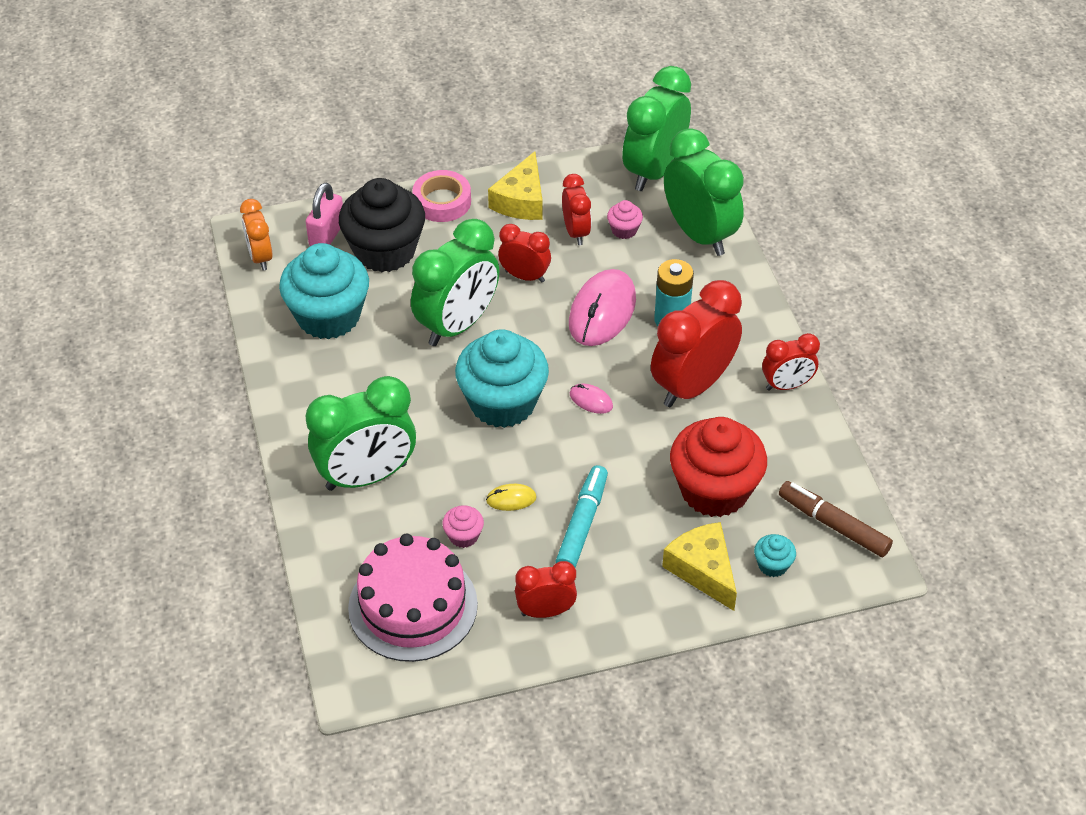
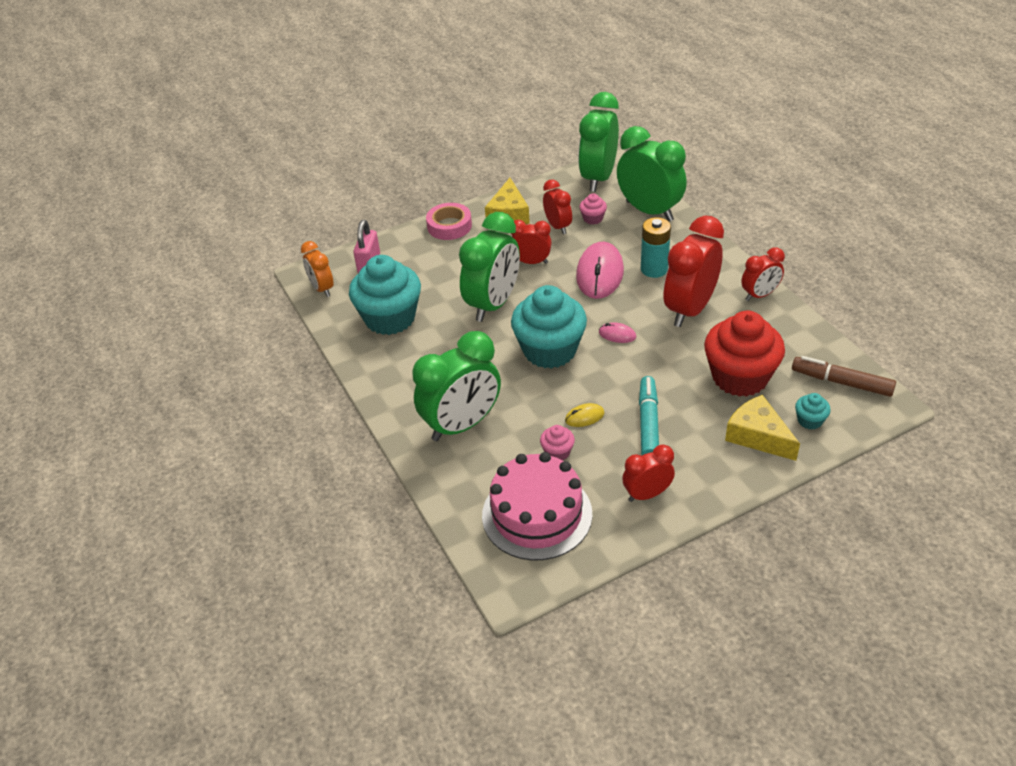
camera: 10 degrees left, 5 degrees down
(385, 251) = (418, 266): black cupcake -> none

